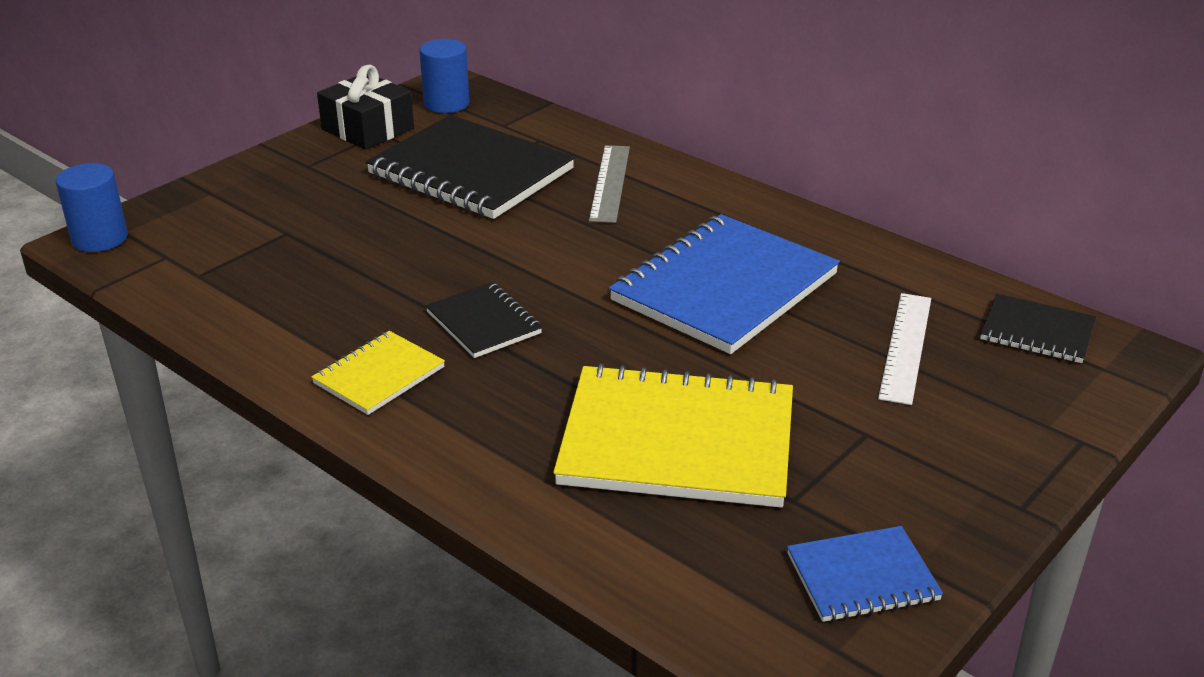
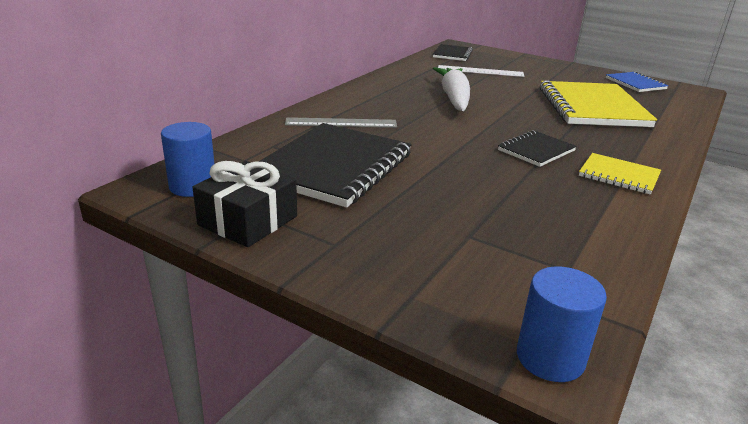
camera: 100 degrees left, 5 degrees down
(724, 288) = (454, 98): blue notebook -> white carrot

